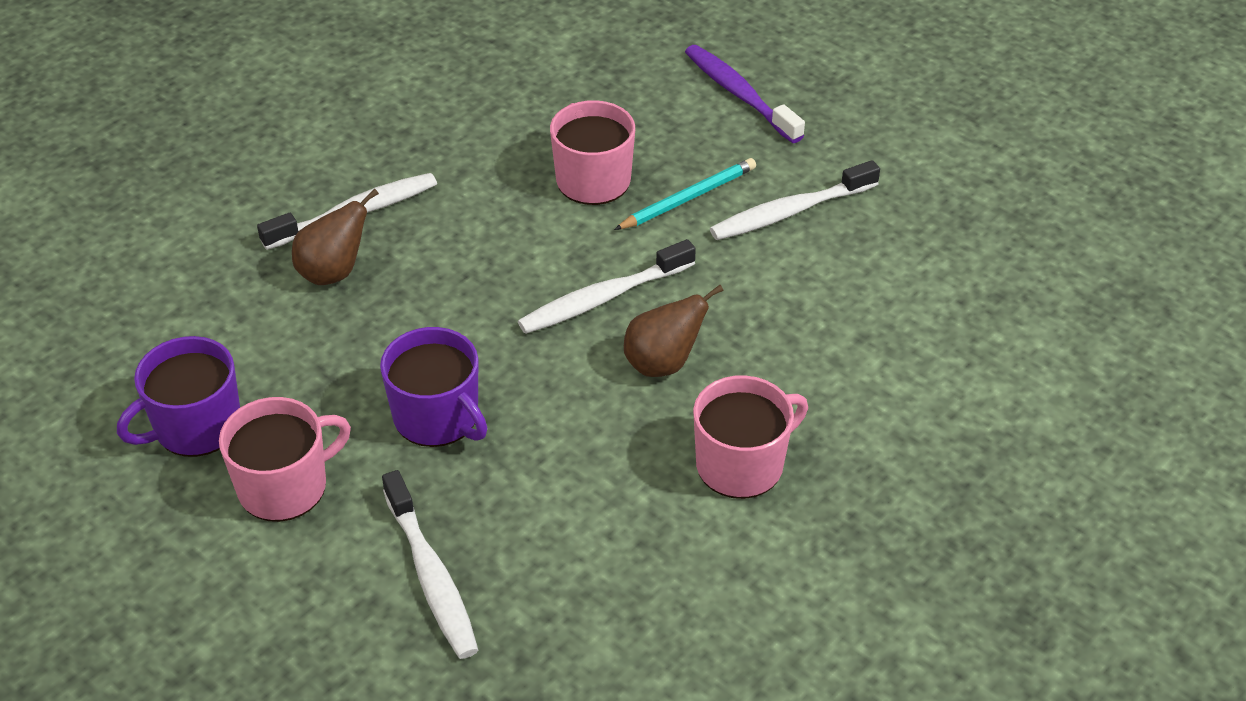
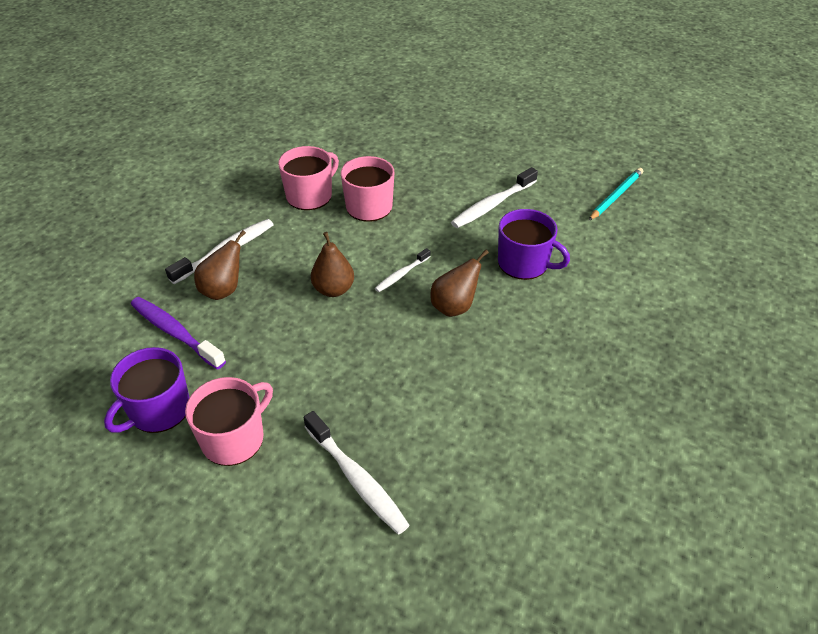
camera: 15 degrees left, 0 degrees up
(437, 417) = (323, 369): purple mug -> purple mug (524, 263)
(493, 302) = (333, 289): none -> brown pear
(602, 298) = (401, 274): white toothbrush -> white toothbrush, size x0.58
(688, 198) = (429, 207): turquoise pencil -> turquoise pencil (615, 196)
(739, 94) = (435, 145): purple toothbrush -> purple toothbrush (175, 332)
(741, 464) = (528, 359): pink mug -> pink mug (310, 195)

